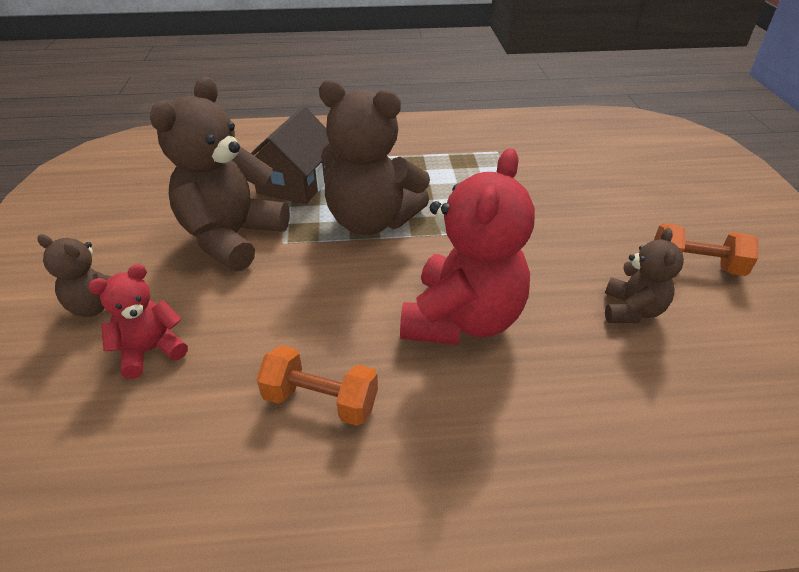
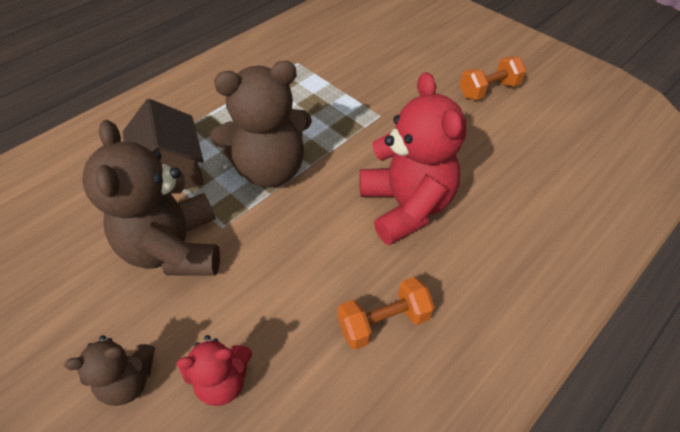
camera: 40 degrees left, 10 degrees up
(151, 351) = (223, 381): red teddy bear -> red teddy bear turned 120 degrees counterclockwise
(631, 310) = (485, 140): brown teddy bear -> none

